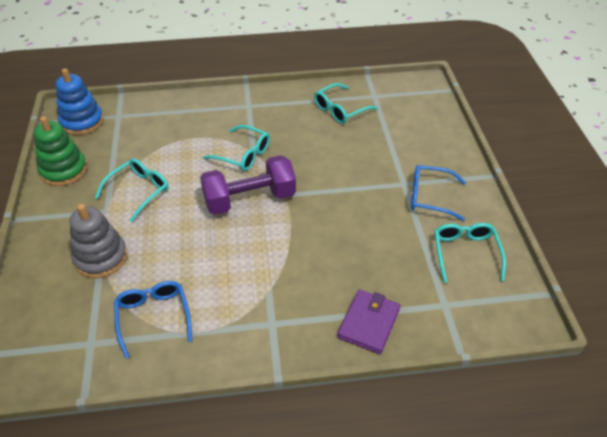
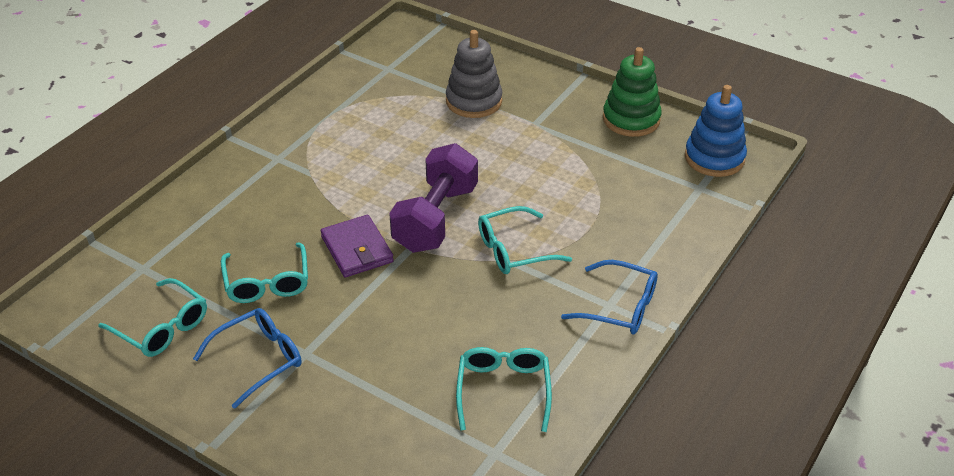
camera: 130 degrees right, 5 degrees down
(138, 191) = (540, 152): turquoise glasses -> turquoise glasses (267, 282)
(153, 317) = (370, 104): blue glasses -> blue glasses (619, 307)
(368, 323) = (198, 210): purple wallet -> purple wallet (357, 249)

